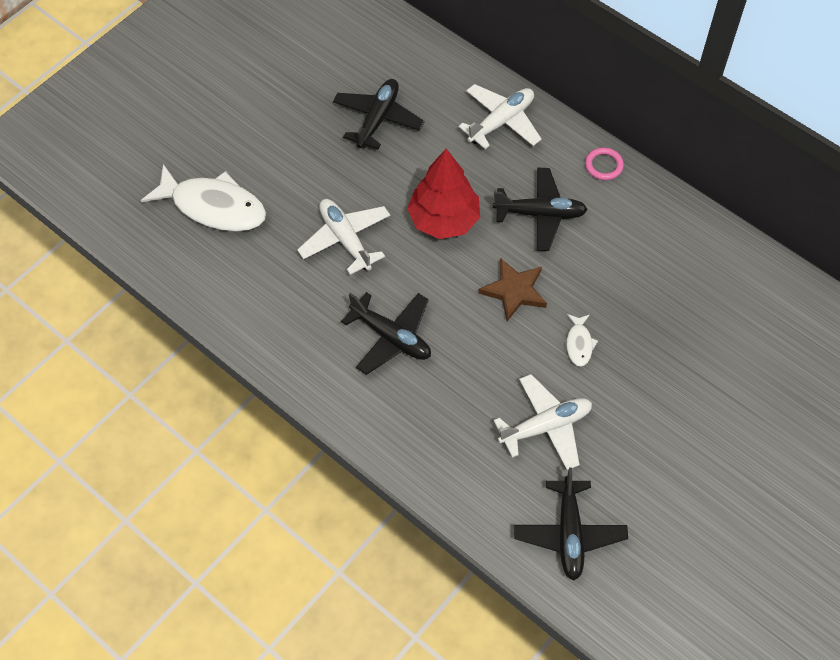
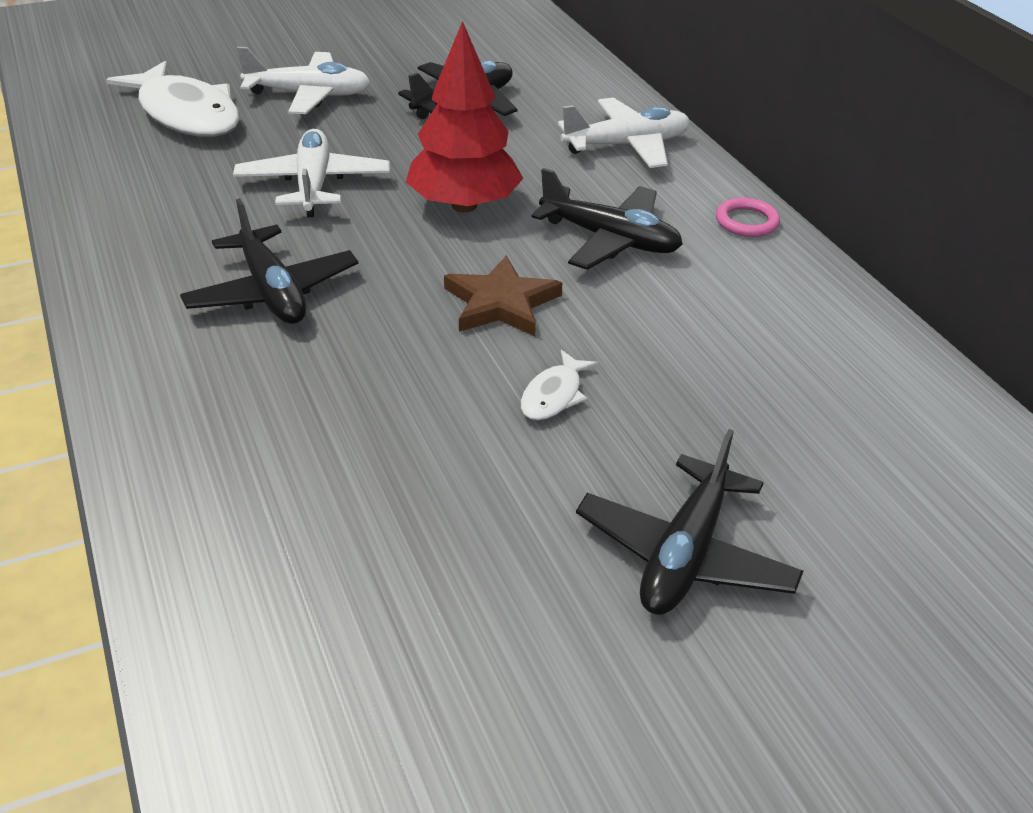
camera: 25 degrees right, 20 degrees down
(545, 426) = (407, 478): white plane -> white plane (309, 95)
(569, 533) = (310, 655): black plane -> black plane (685, 554)

